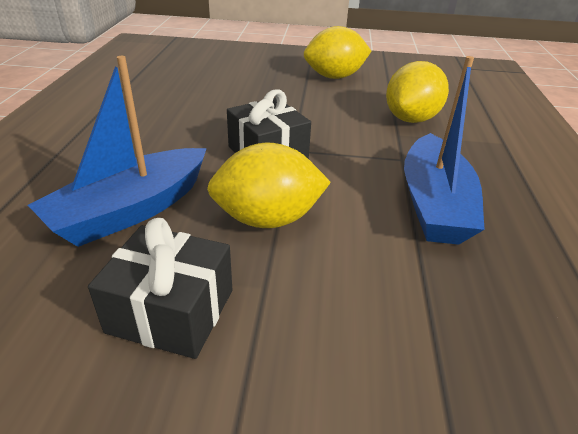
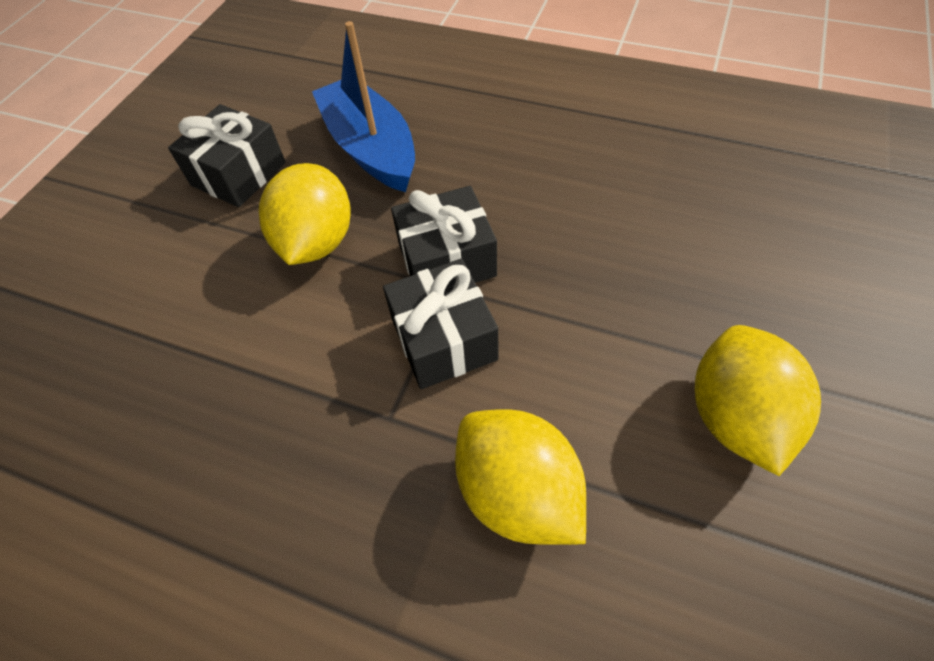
camera: 110 degrees right, 20 degrees up
(335, 147) = (444, 339): none -> black gift
(434, 204) = (275, 411): blue boat -> none

